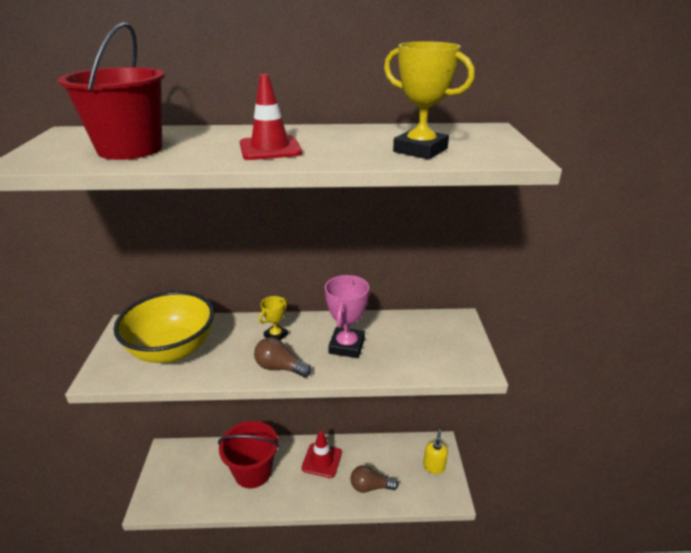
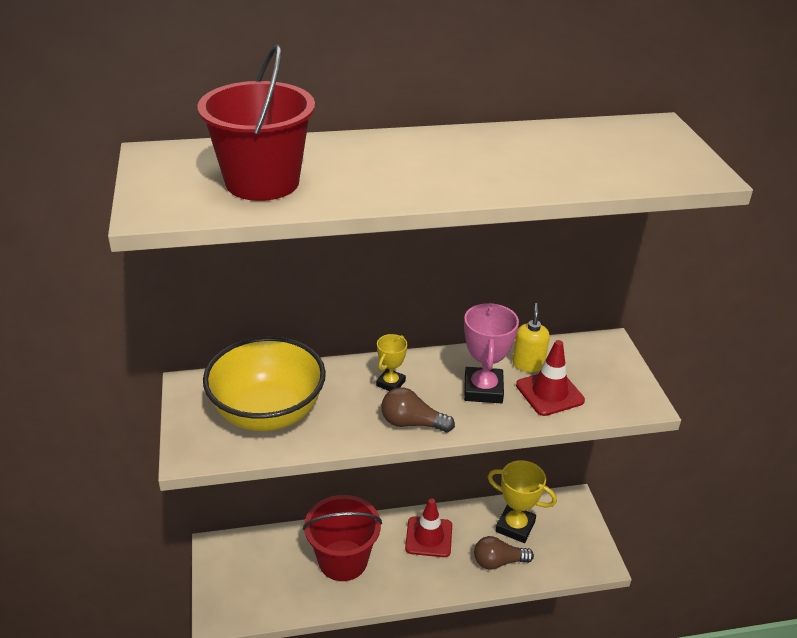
camera: 10 degrees left, 5 degrees up
(270, 148) = (427, 173): red traffic cone -> red traffic cone (549, 393)
(420, 150) = (596, 167): yellow trophy -> yellow trophy (515, 526)
(434, 466) = (571, 529): yellow soap dispenser -> yellow soap dispenser (528, 364)

